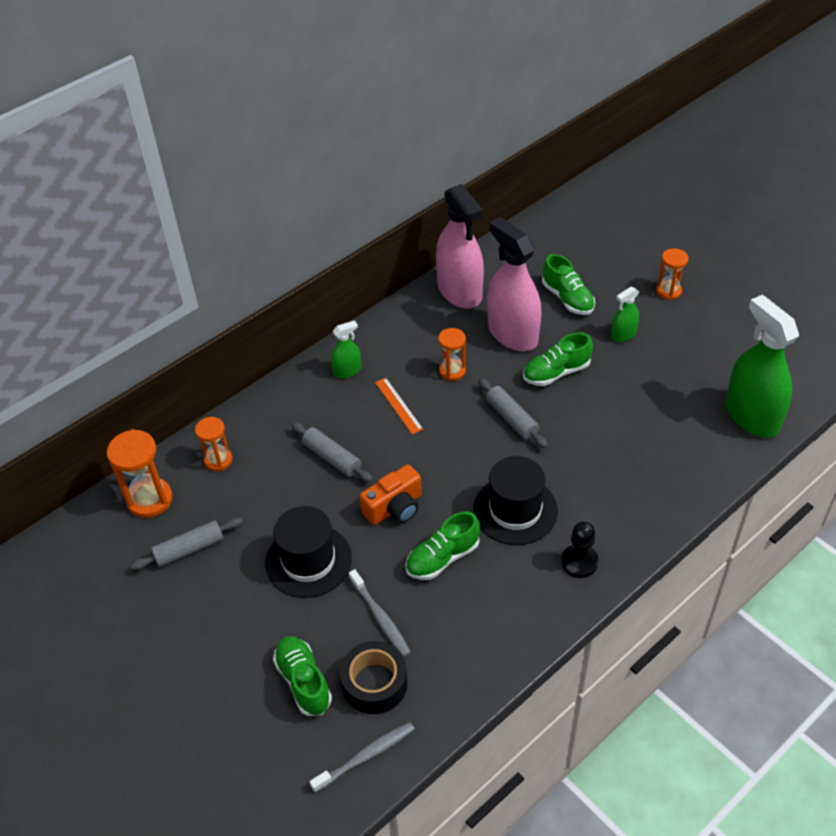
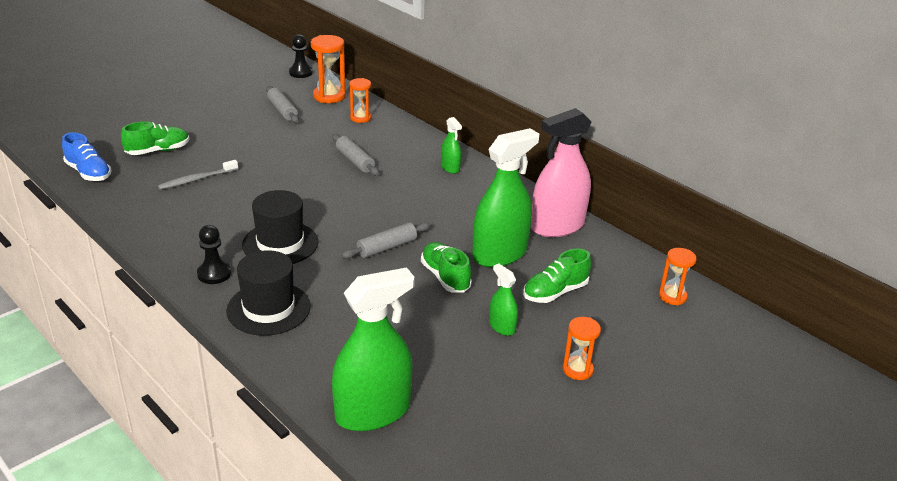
camera: 85 degrees right, 15 degrees down
(65, 542) = (301, 73): none -> black pawn
(308, 560) = (258, 152): black hat -> black hat (268, 308)
(332, 458) = (355, 161): grey rolling pin -> grey rolling pin turned 75 degrees counterclockwise
(366, 756) = (88, 173): grey toothbrush -> blue shoe
(374, 683) = (143, 176): black tape -> none
(394, 507) = (298, 187): orange camera -> none
(398, 405) = (408, 190): orange ruler -> none
(442, 558) = (242, 207): green shoe -> none
(452, 371) = (448, 218): orange hourglass -> orange hourglass (672, 296)
(512, 333) = (499, 254): pink spray bottle -> green spray bottle

